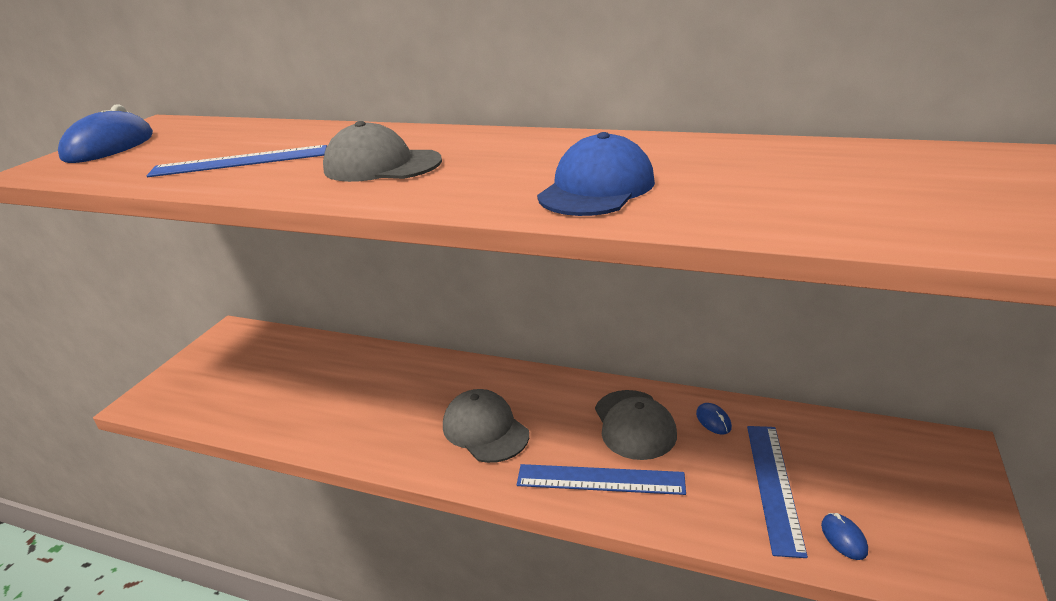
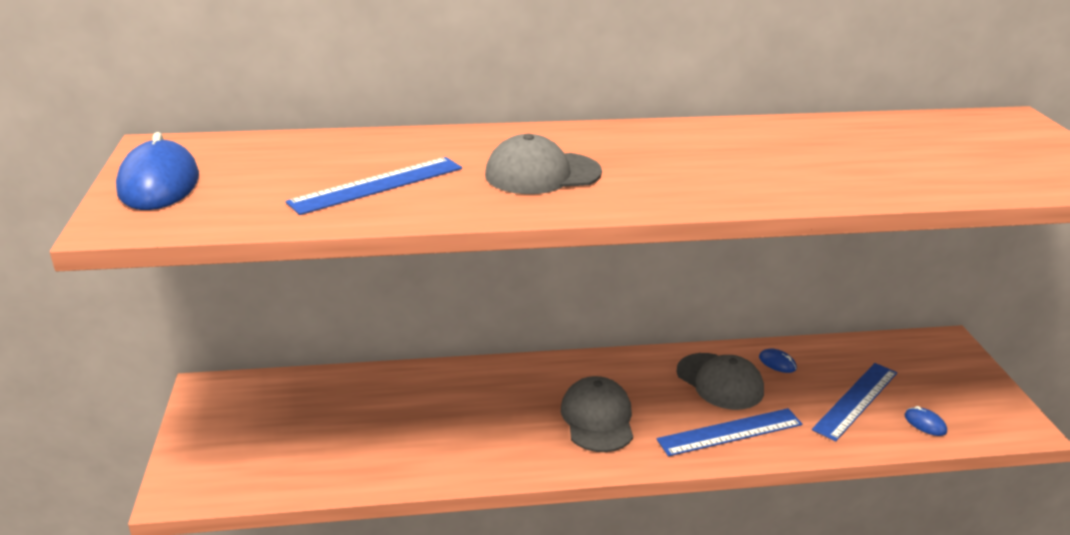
camera: 30 degrees left, 0 degrees up
(485, 430) = (597, 418): grey cap -> grey cap turned 60 degrees clockwise
(596, 188) = (763, 175): blue cap -> none
(774, 485) = (856, 400): blue ruler -> blue ruler turned 60 degrees clockwise

